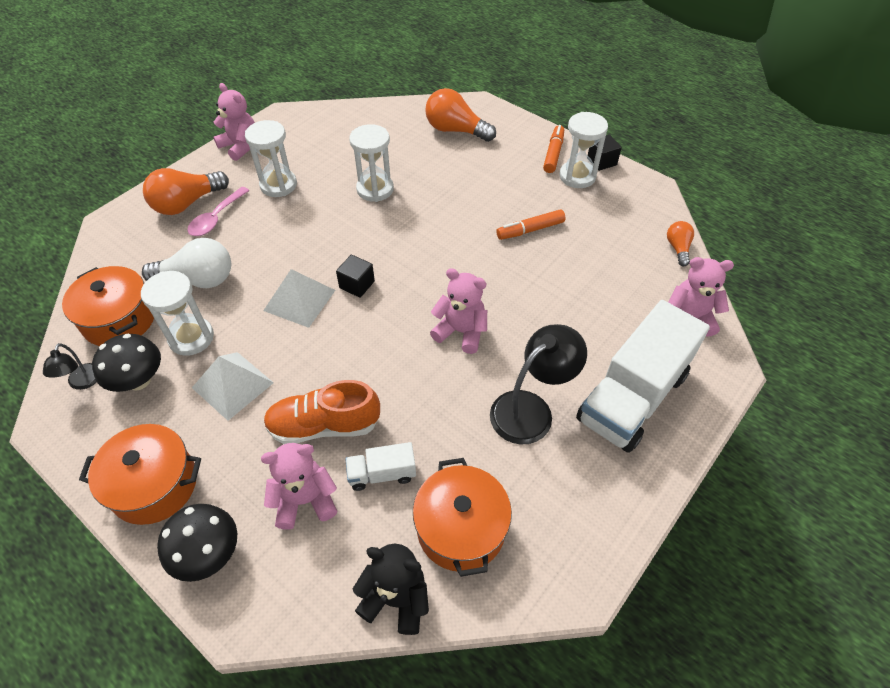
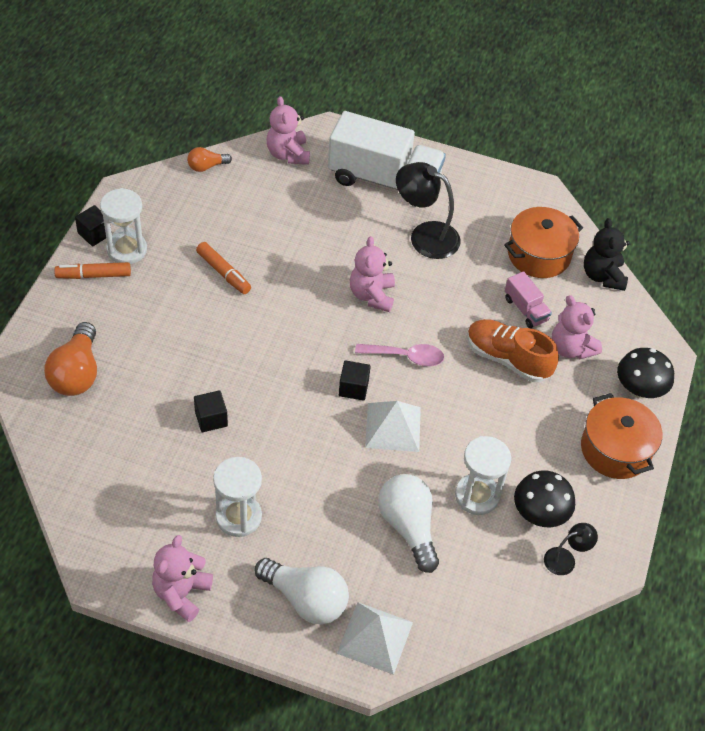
camera: 115 degrees left, 0 degrees up
(119, 319) = (488, 571): orange pot -> none
(187, 203) = (306, 599): orange light bulb -> white light bulb
(216, 218) = (316, 555): pink spoon -> pink spoon (405, 357)
(232, 385) = (506, 439): white pyramid -> white pyramid (375, 637)
(324, 426) = (507, 359): orange shoe -> orange shoe turned 150 degrees clockwise
(375, 189) = (211, 419): white hourglass -> black cube
(382, 474) = (525, 309): white truck -> pink truck

